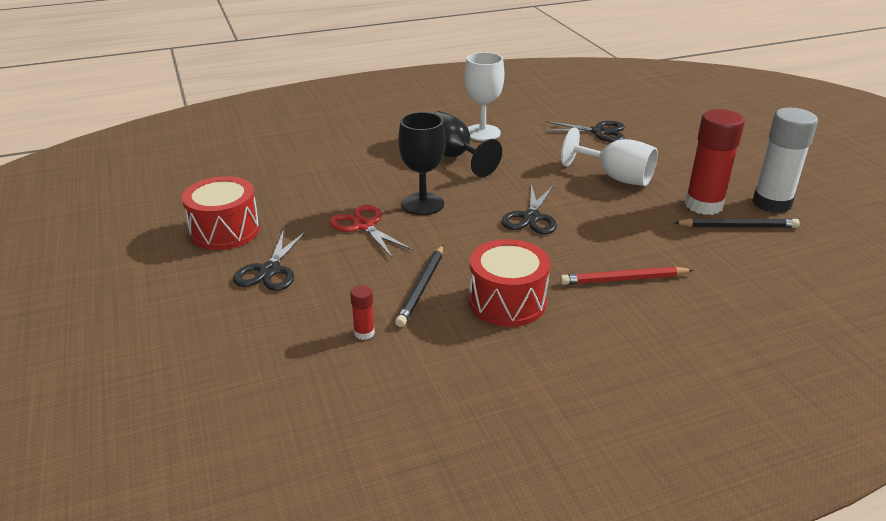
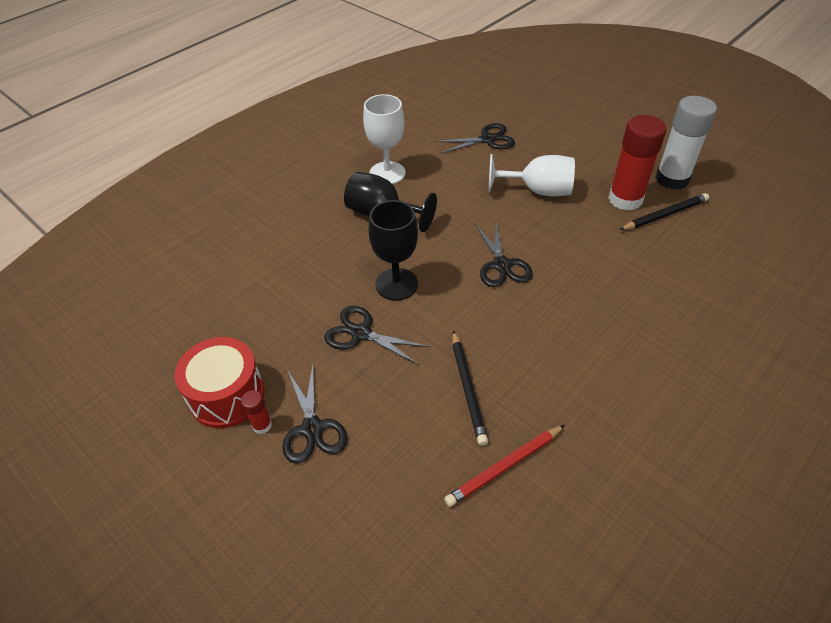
camera: 25 degrees left, 15 degrees up
(363, 226) = (361, 333): red scissors -> black scissors
(364, 333) = (457, 467): red glue stick -> red glue stick (262, 425)
(507, 302) = (550, 374): red drum -> none
(623, 279) = (621, 309): red pencil -> red pencil (504, 467)

